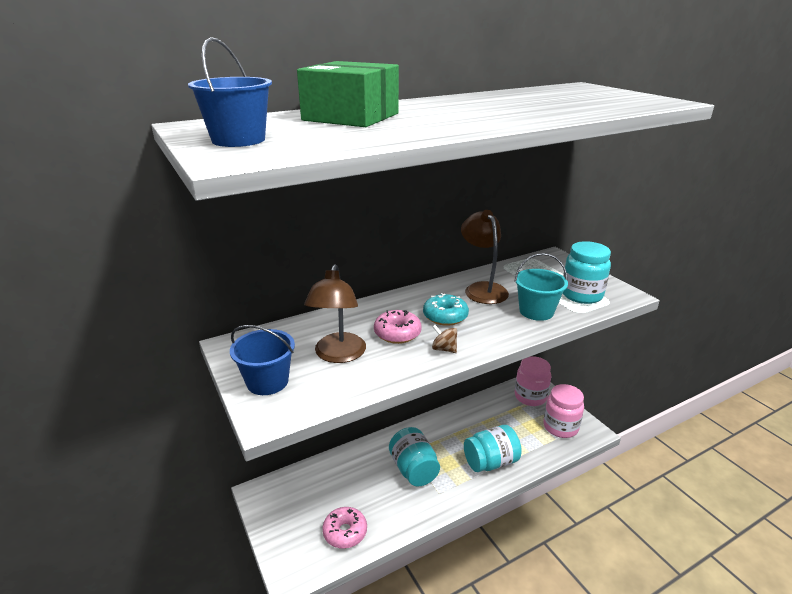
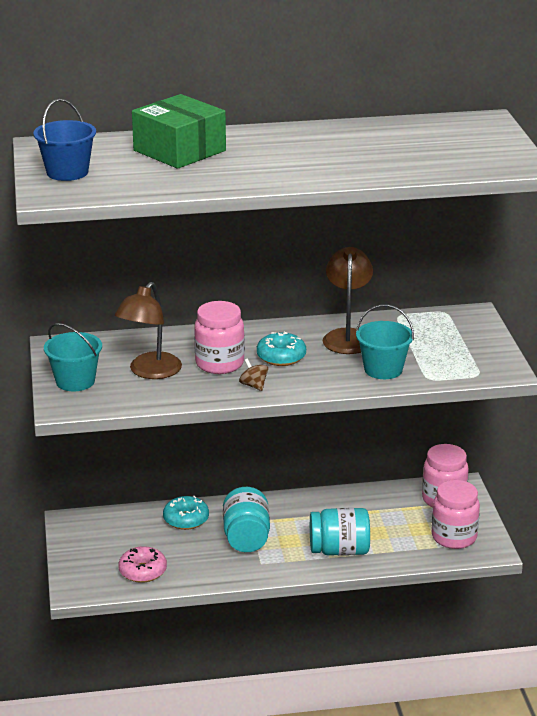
camera: 20 degrees right, 0 degrees up
(267, 382) = (75, 381): blue bucket -> turquoise bucket
(356, 464) = (186, 519): none -> turquoise donut
(397, 333) = (219, 364): pink donut -> pink jar
(581, 295) = (453, 362): turquoise jar -> none

